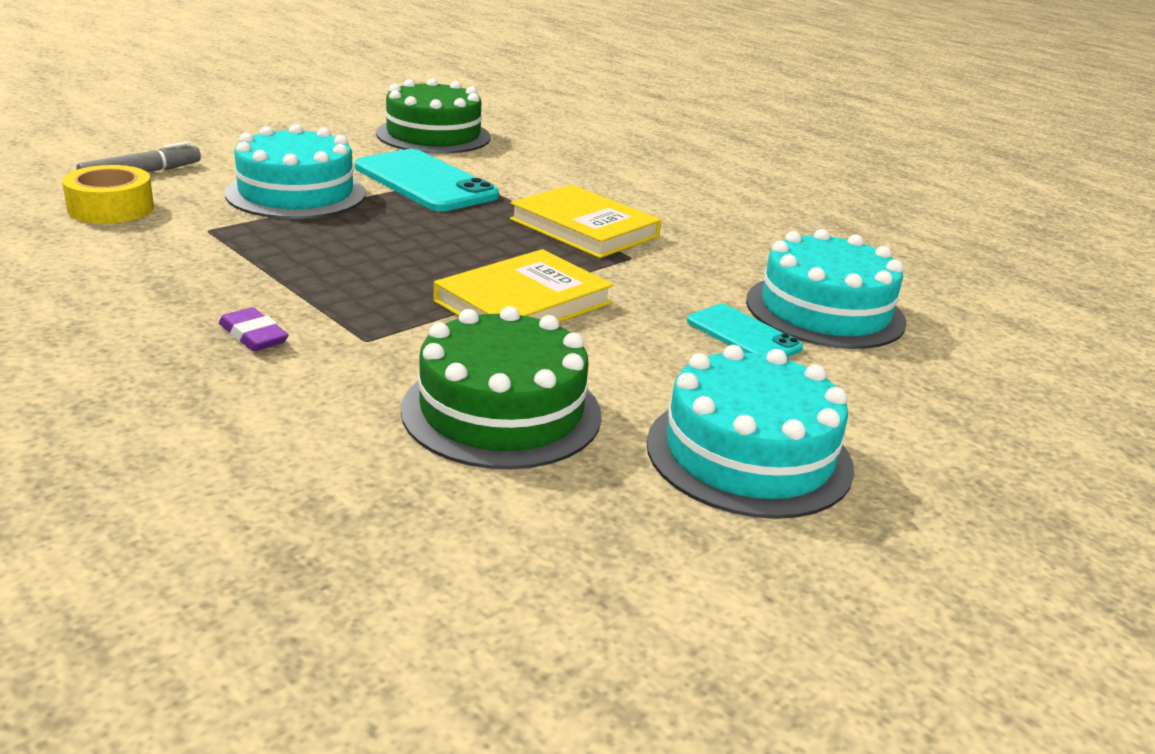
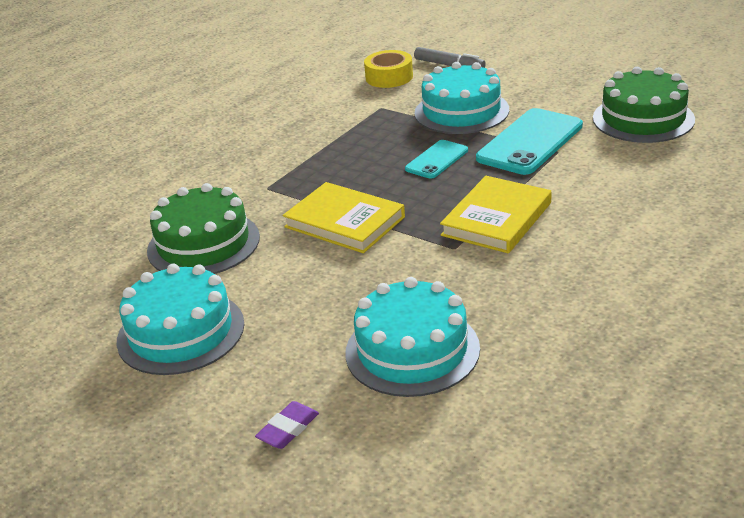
camera: 85 degrees right, 5 degrees up
(253, 336) = (256, 159): purple eraser -> purple eraser (288, 429)
(743, 335) = (344, 314): turquoise phone -> turquoise phone (437, 160)

